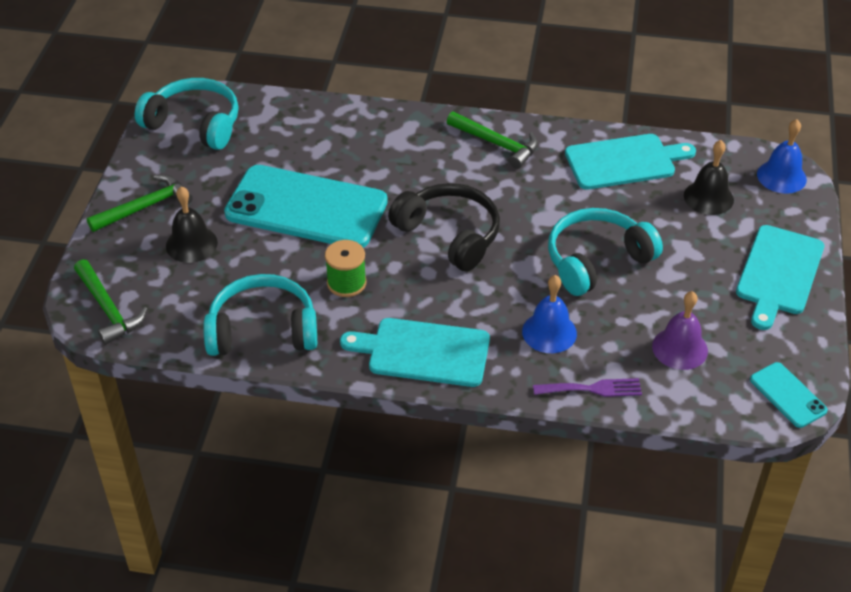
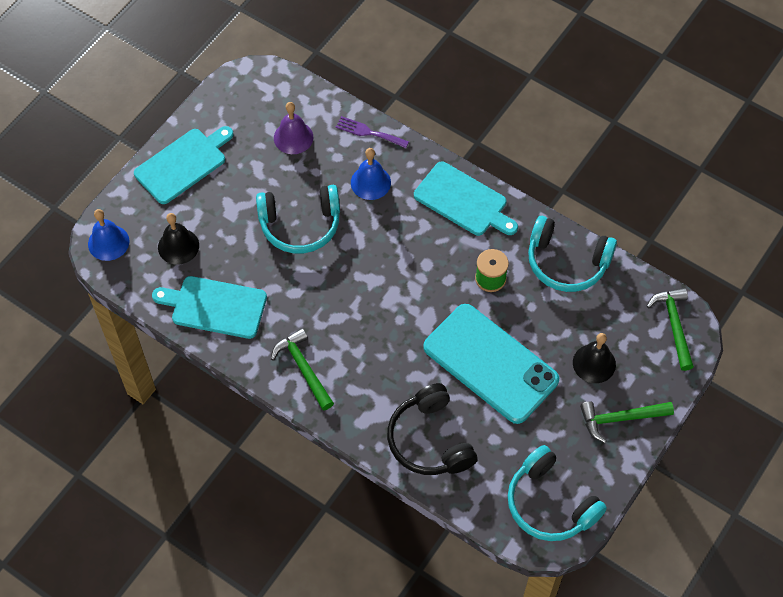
camera: 155 degrees left, 15 degrees up
(449, 235) = (393, 291): black headphones -> black headphones (430, 440)
(788, 395) = (251, 81): turquoise phone -> none

